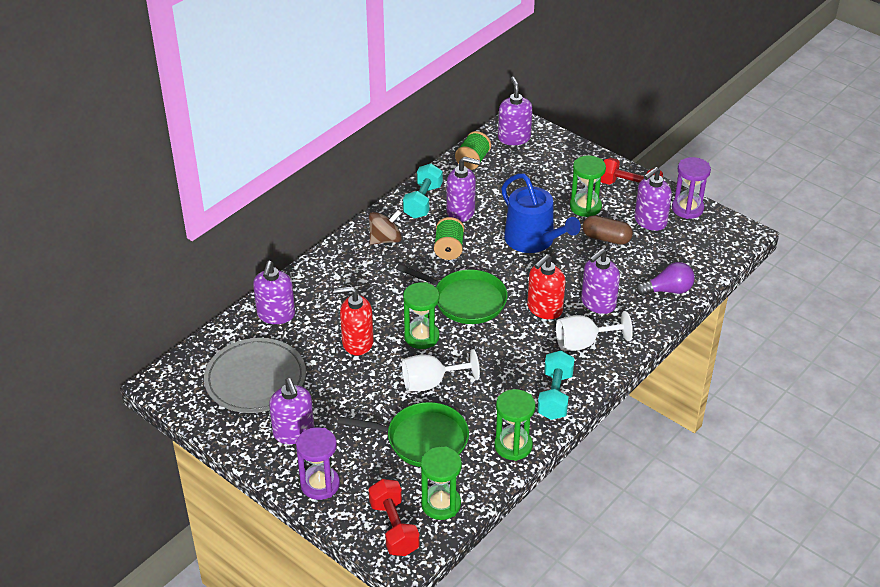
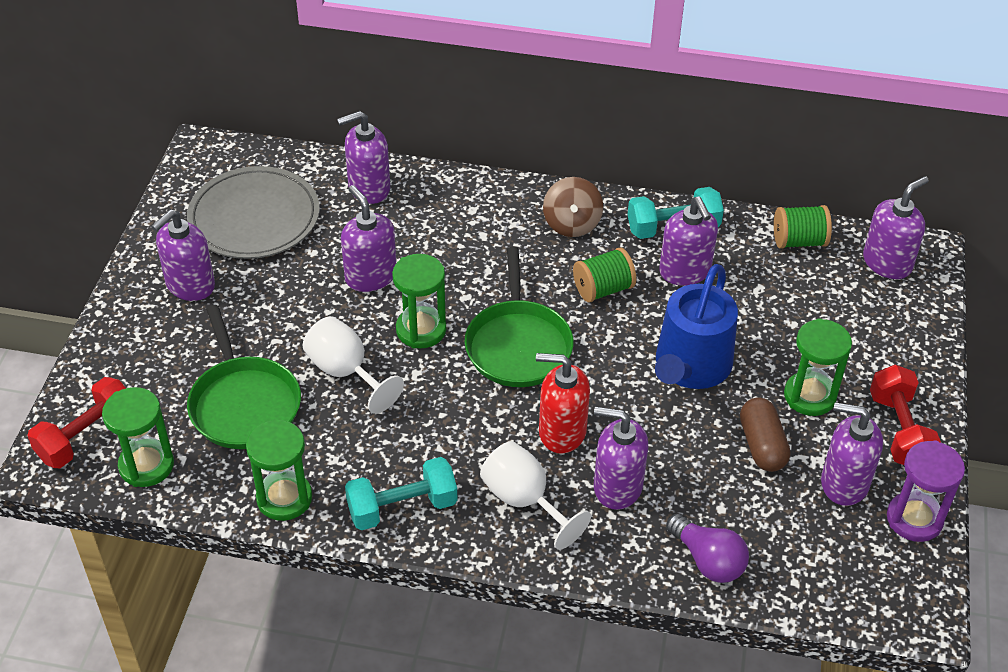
camera: 60 degrees right, 5 degrees up
(320, 484) = (121, 342): purple hourglass -> none
(357, 342) = (370, 276): red soap dispenser -> purple soap dispenser
(385, 239) = (572, 224): brown spinning top -> brown spinning top turned 60 degrees clockwise

